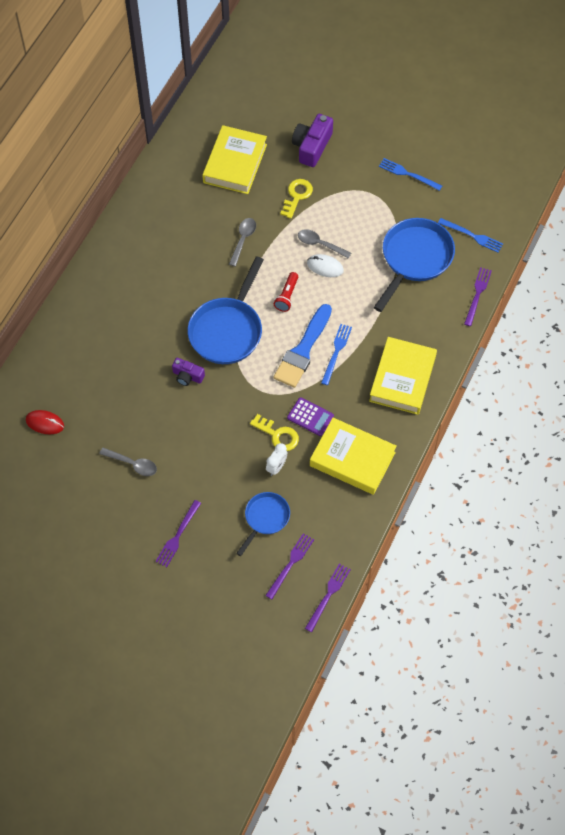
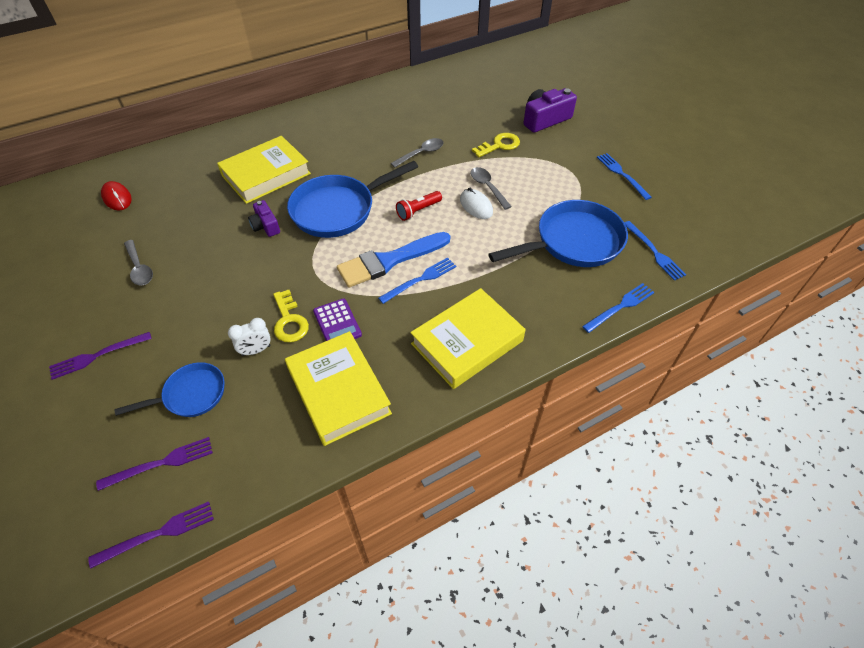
camera: 35 degrees right, 10 degrees down
(235, 163) = (467, 103): yellow book -> yellow book (266, 175)
(477, 294) = (620, 307): purple fork -> blue fork

